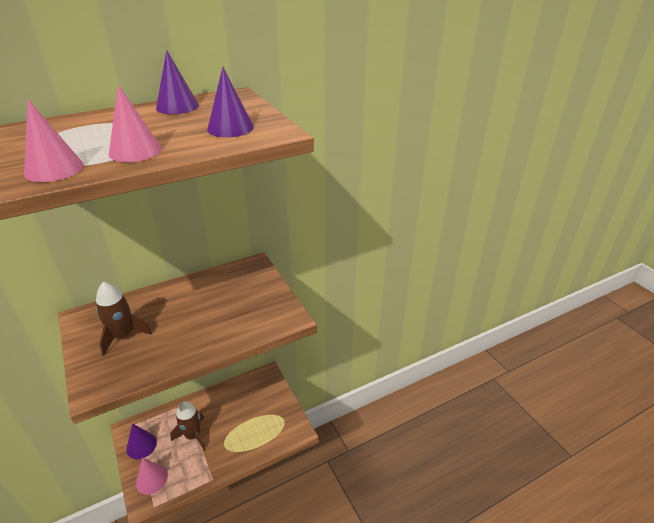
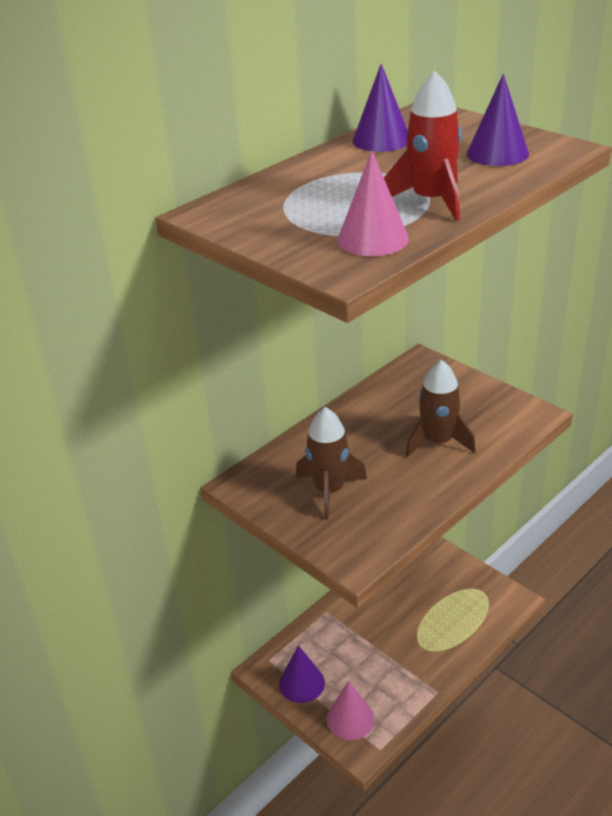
camera: 15 degrees left, 0 degrees up
(135, 151) = (431, 201): pink cone -> red rocket
(193, 435) = (368, 648): brown rocket -> brown rocket (438, 442)

